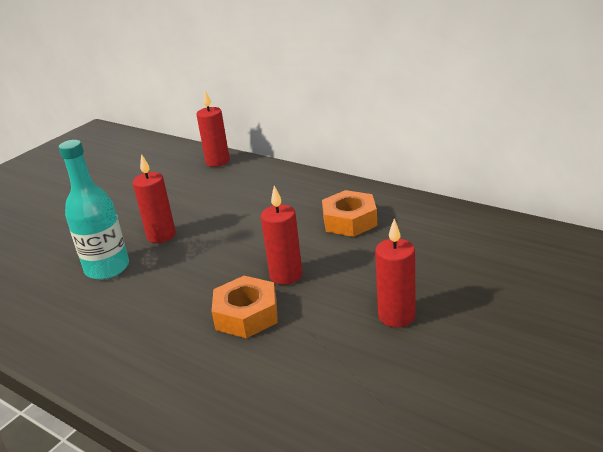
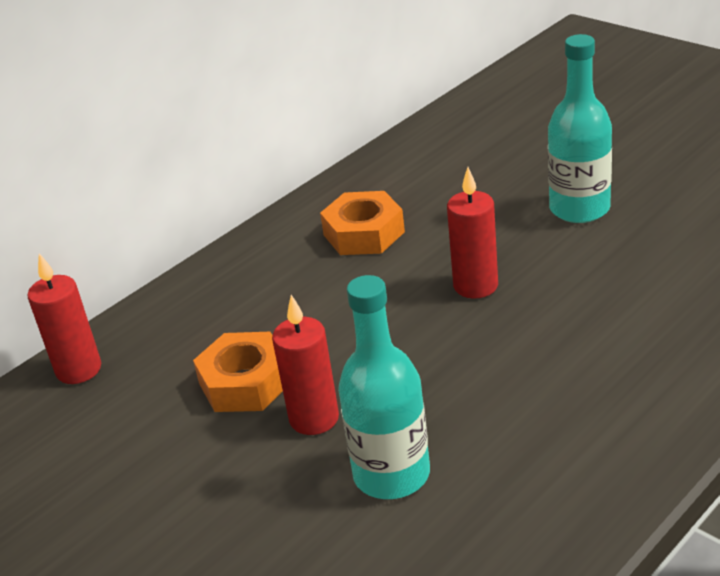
camera: 80 degrees left, 5 degrees up
(246, 315) = (554, 316): orange nut -> orange nut (245, 383)
(396, 316) = (579, 209): red candle -> turquoise bottle

